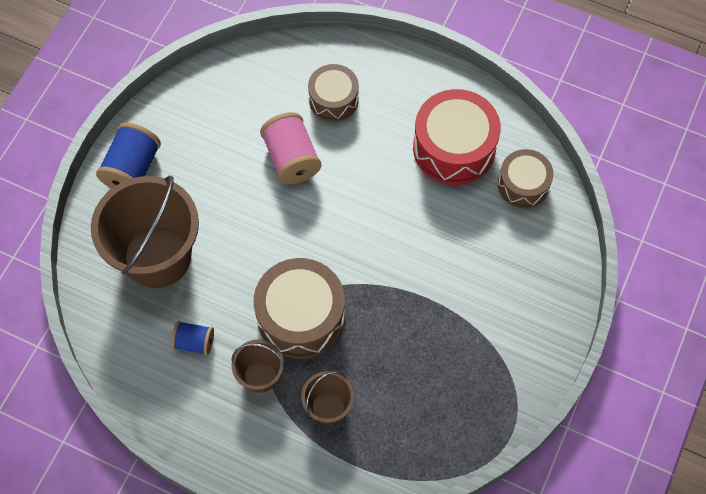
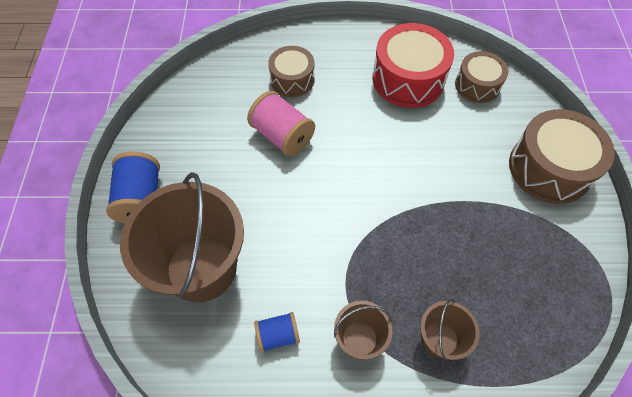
camera: 25 degrees left, 5 degrees down
(301, 317) = (365, 265): brown drum -> brown drum (549, 168)

